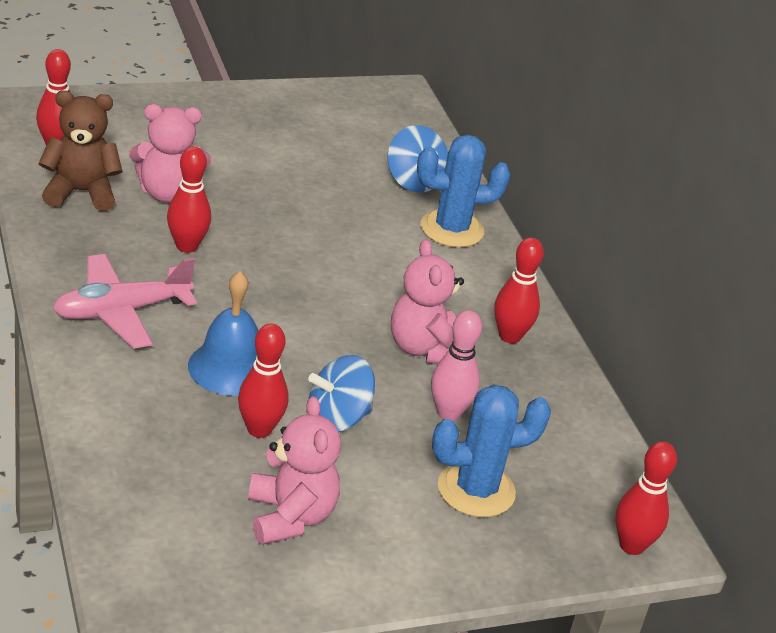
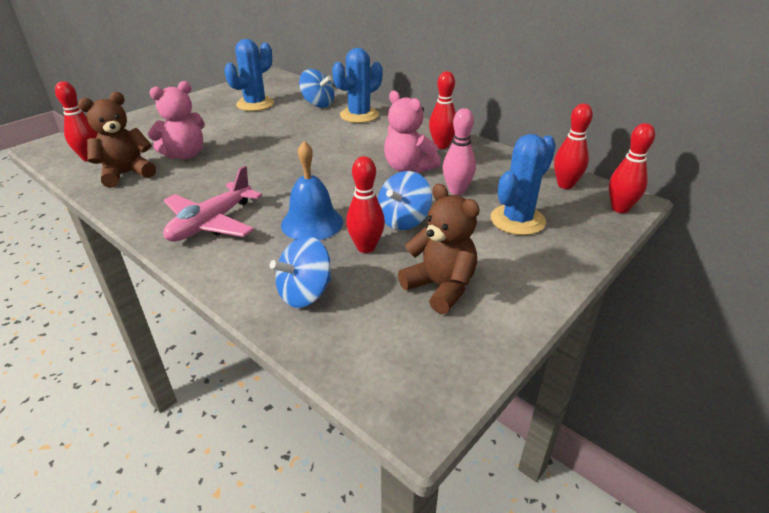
camera: 25 degrees left, 0 degrees up
(146, 447) = (305, 293): none -> blue spinning top
(187, 246) = (222, 174): red bowling pin -> red bowling pin (565, 185)
(290, 517) = (440, 287): pink teddy bear -> brown teddy bear
(326, 142) = (255, 104): none -> blue cactus

